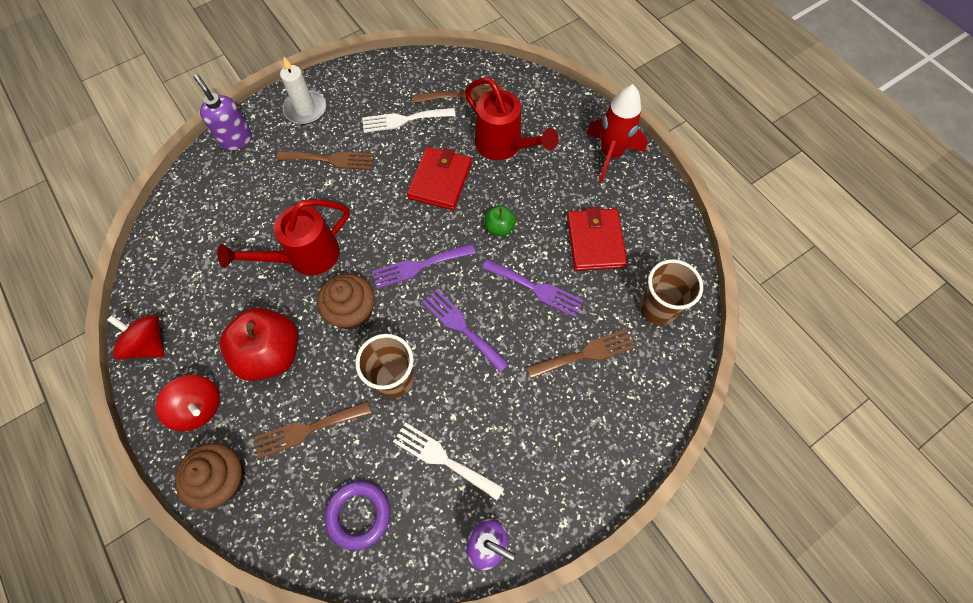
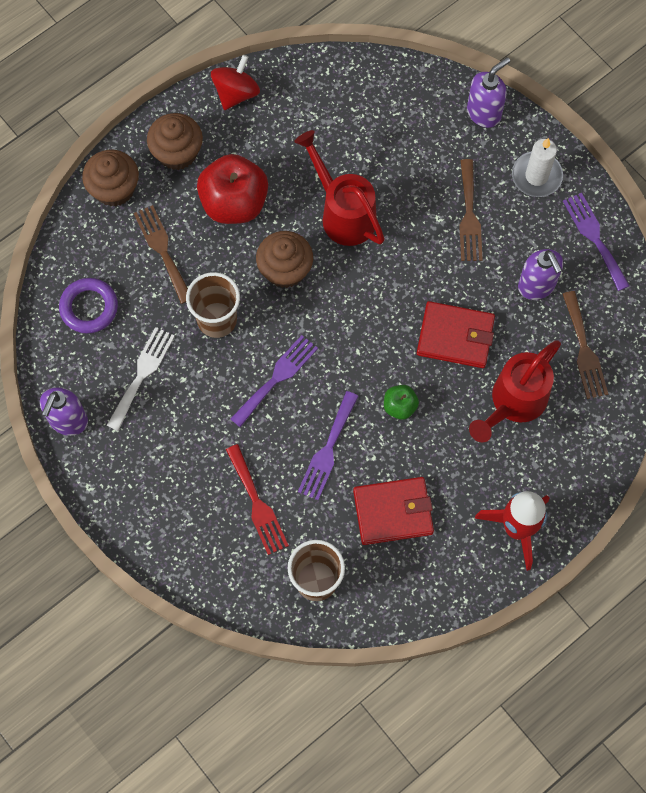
camera: 85 degrees right, 5 degrees up
(199, 407) = (177, 152): red spinning top -> brown cupcake
(404, 120) = (536, 286): white fork -> purple soap dispenser
(419, 266) = (343, 327): purple fork -> purple fork (594, 237)
(585, 354) = (257, 504): brown fork -> red fork

